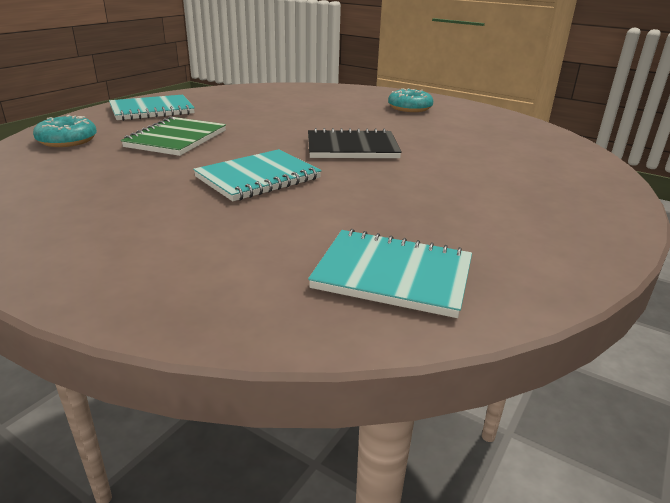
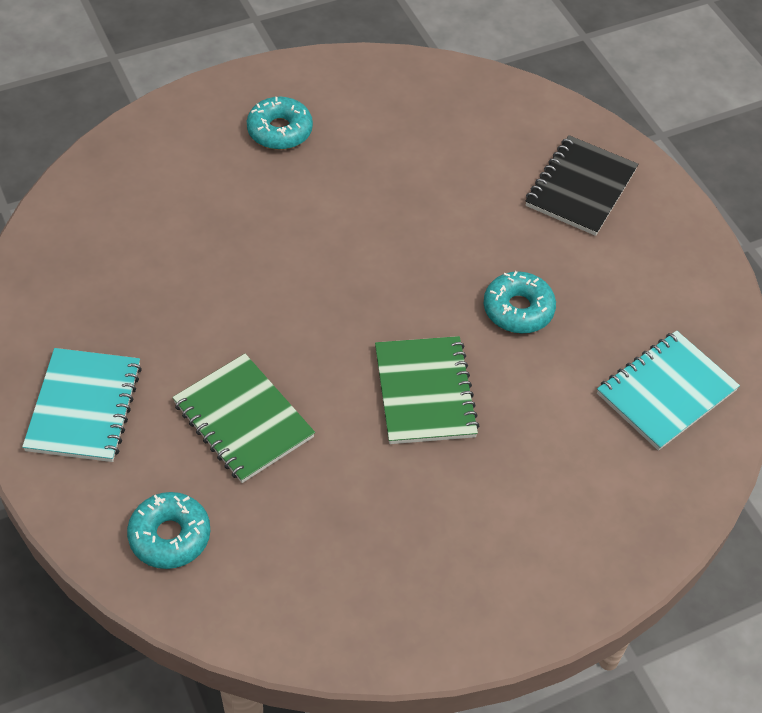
camera: 60 degrees left, 25 degrees up
(258, 178) = (424, 392): turquoise notebook -> green notebook
(352, 148) = (388, 270): black notebook -> black notebook (580, 188)
(384, 190) = (518, 309): none -> turquoise donut

